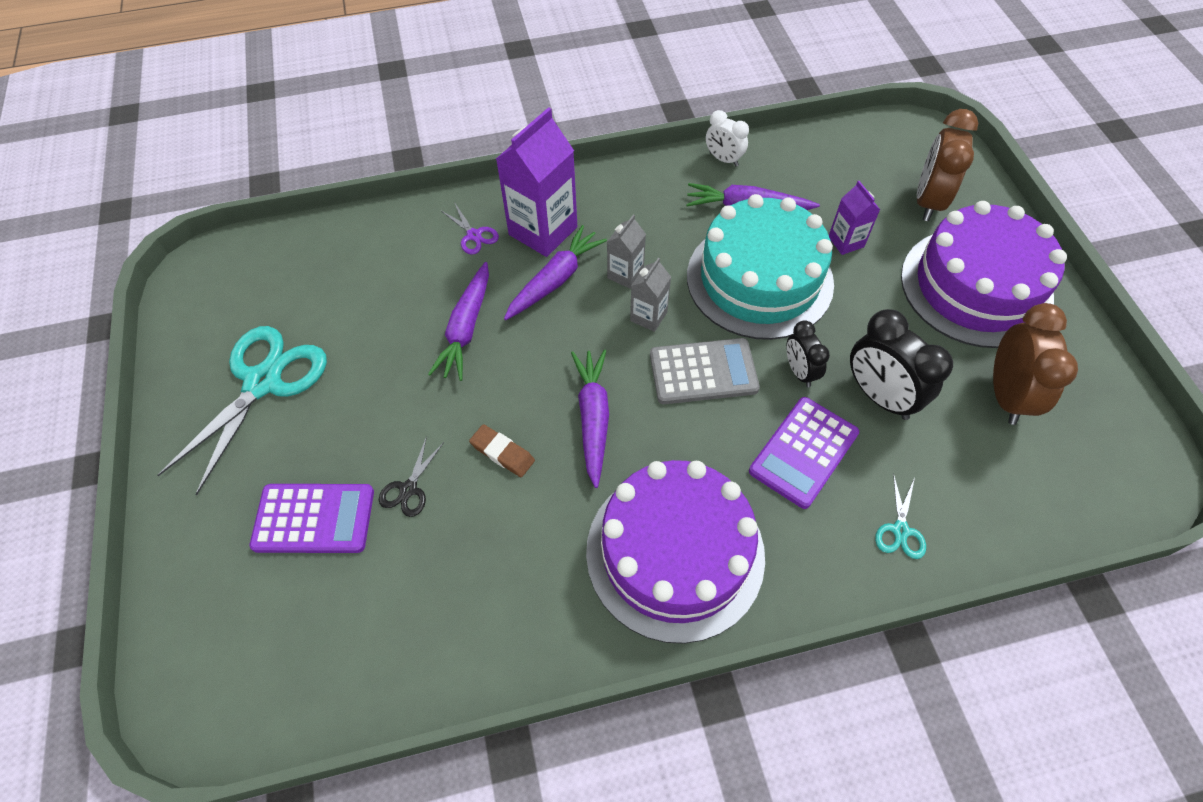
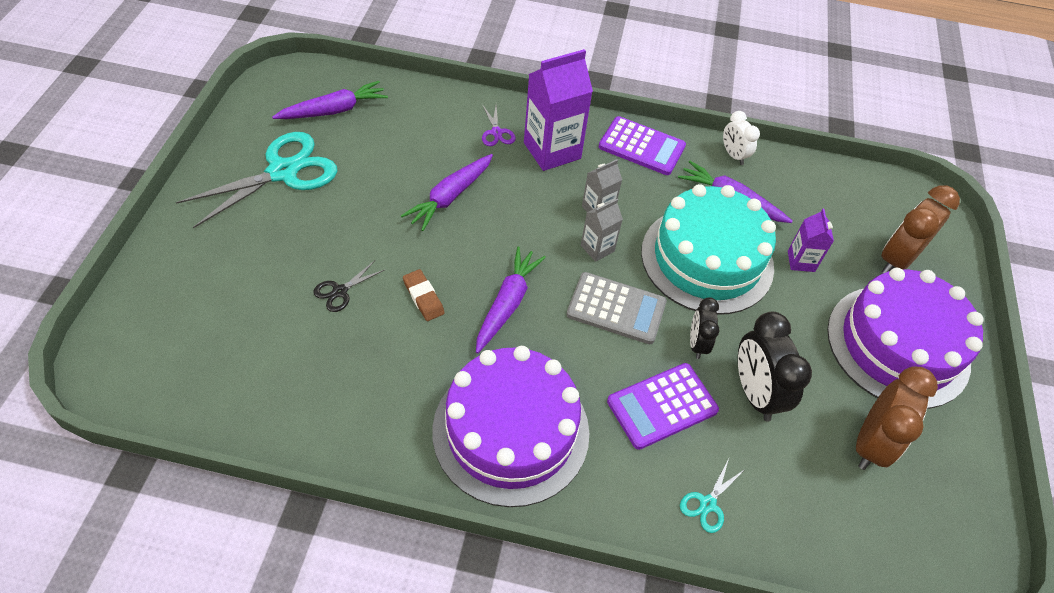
camera: 20 degrees right, 5 degrees down
(314, 519) = (262, 281): purple calculator -> purple calculator (641, 146)
(555, 280) = (539, 190): purple carrot -> purple carrot (334, 110)

